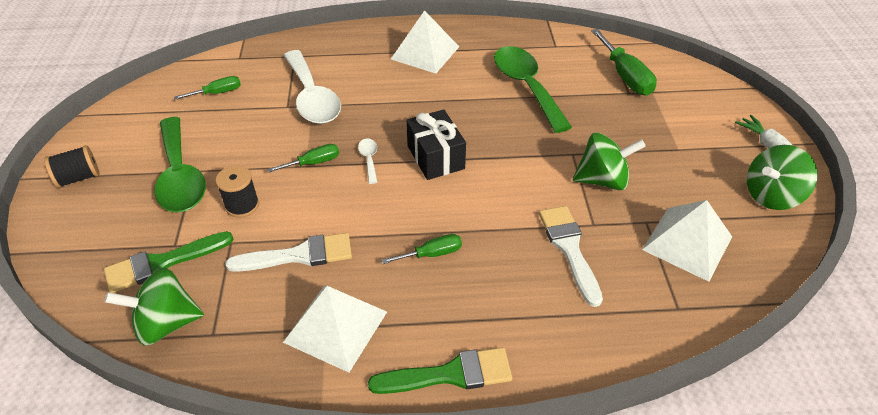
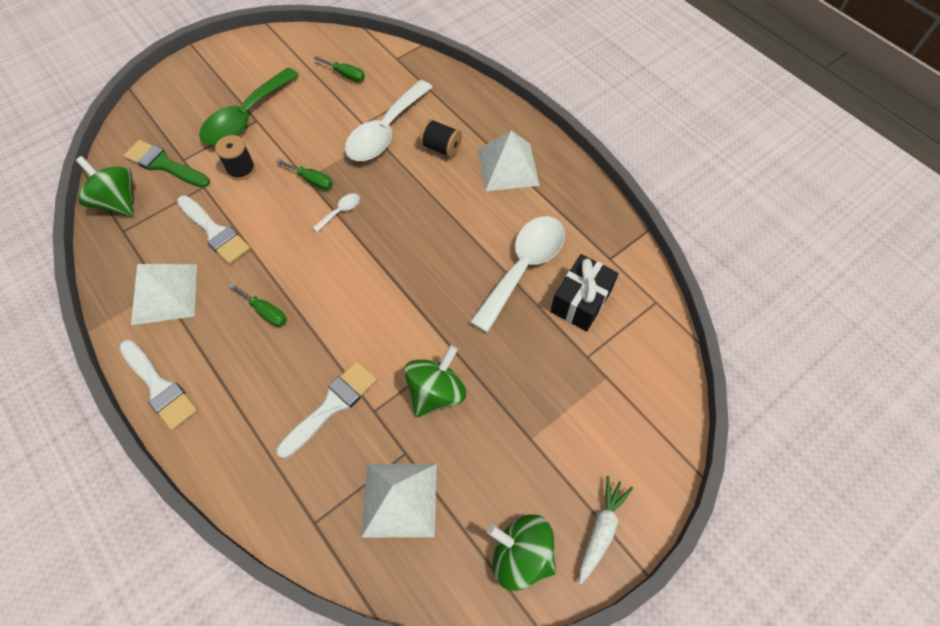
camera: 55 degrees right, 15 degrees up
(79, 178) = (209, 69): black spool -> black spool (441, 148)
(435, 157) = (375, 253): black gift -> black gift (580, 301)
(450, 374) = (159, 387): green brush -> white brush
(526, 86) = (523, 267): green spoon -> white spoon
(602, 180) = (436, 392): green spinning top -> green spinning top turned 105 degrees counterclockwise
(625, 76) = (612, 341): green screwdriver -> none

